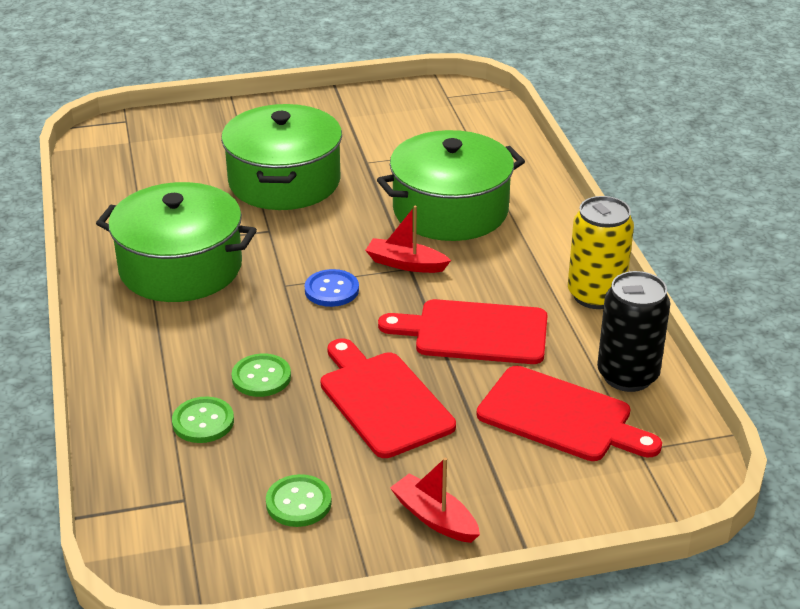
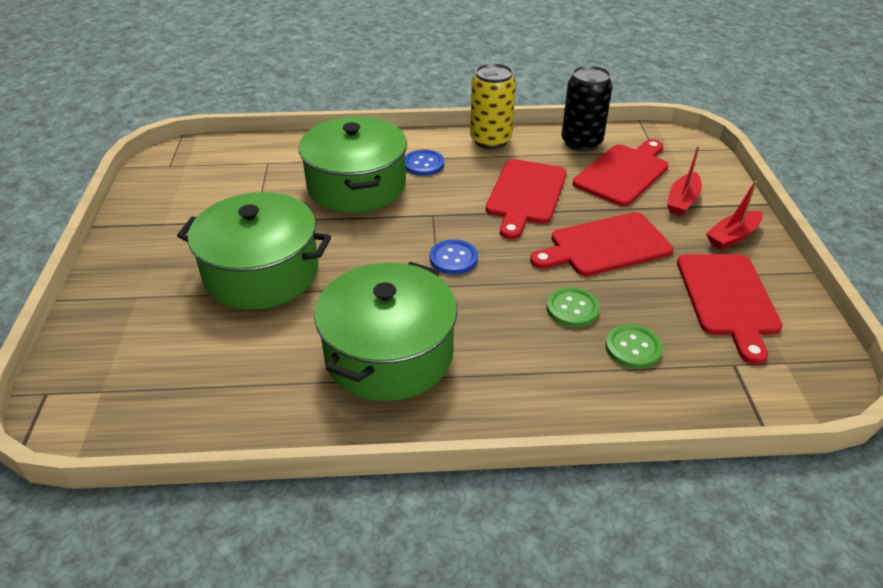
camera: 80 degrees left, 5 degrees up
(298, 502) = (728, 299): green button -> red cutting board
(405, 264) = (426, 216): red boat -> red boat (682, 201)
(514, 249) = (423, 164): none -> blue button

